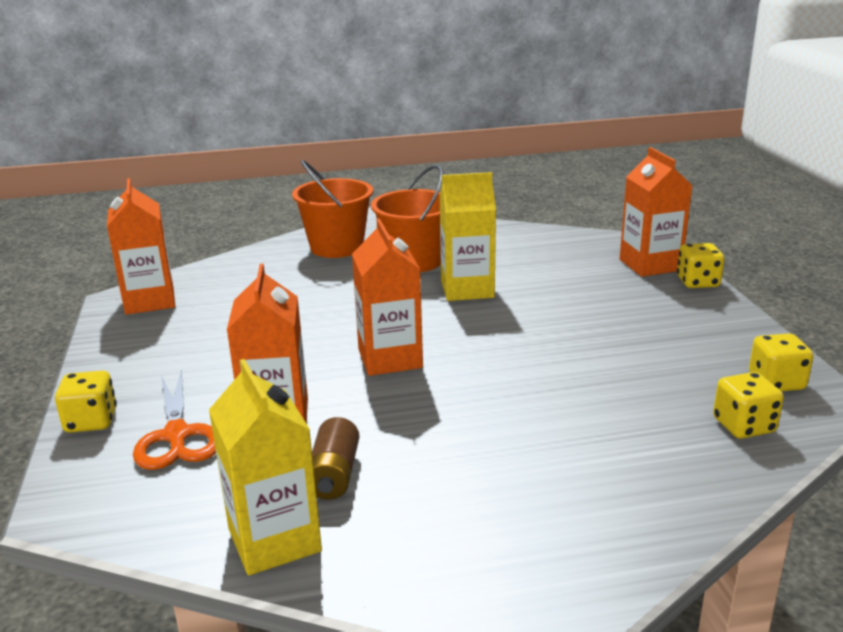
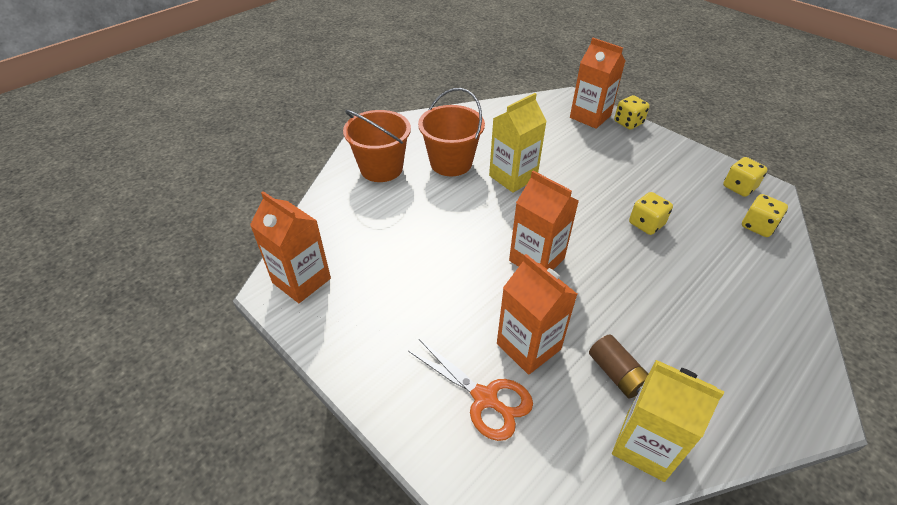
camera: 35 degrees left, 20 degrees up
(91, 421) = (408, 420): yellow dice -> yellow dice (646, 224)

